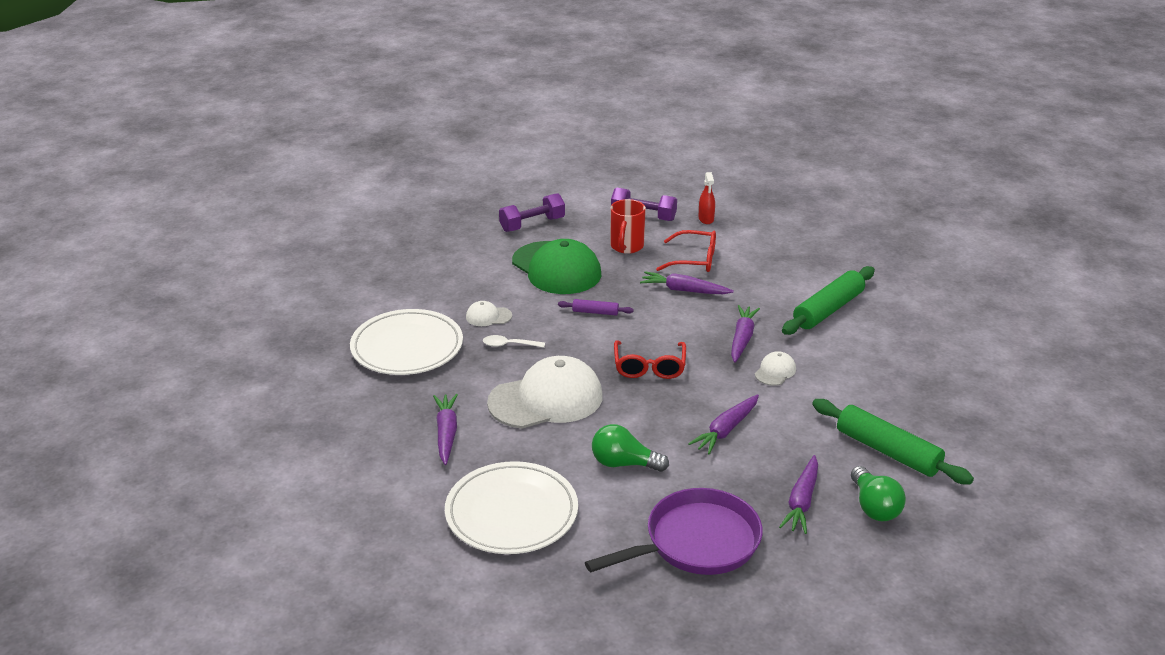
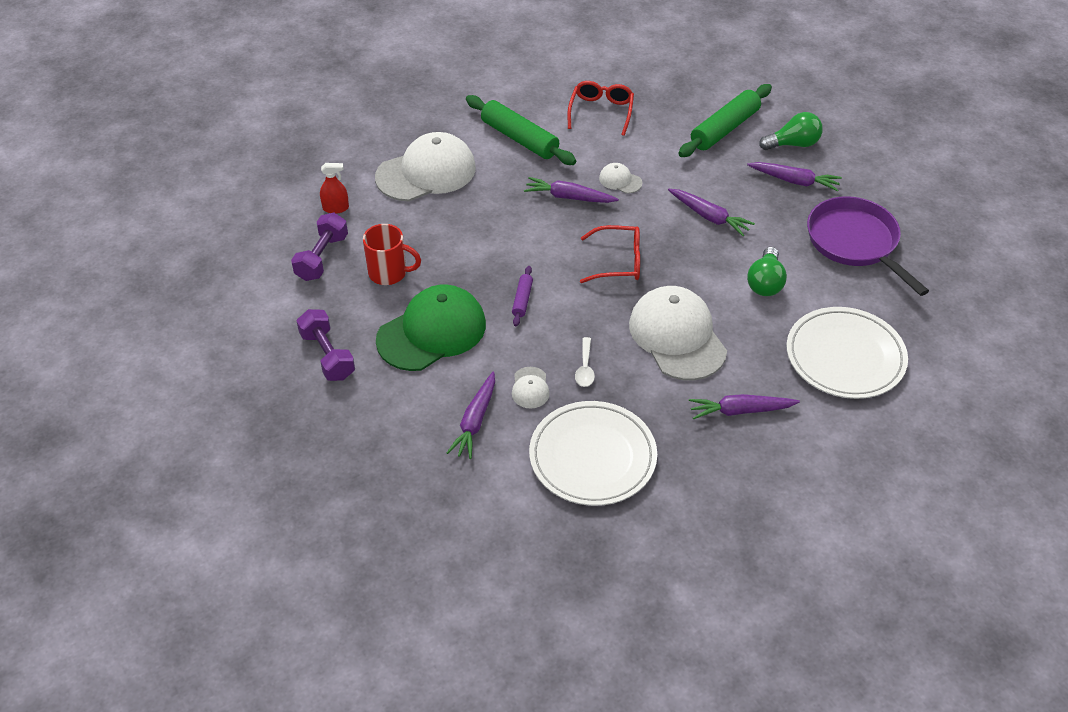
camera: 90 degrees left, 15 degrees up
(684, 290) = (482, 232): purple carrot -> purple carrot (475, 421)
(693, 260) = (422, 222): red glasses -> red glasses (601, 112)
(763, 260) = (426, 172): none -> white cap

